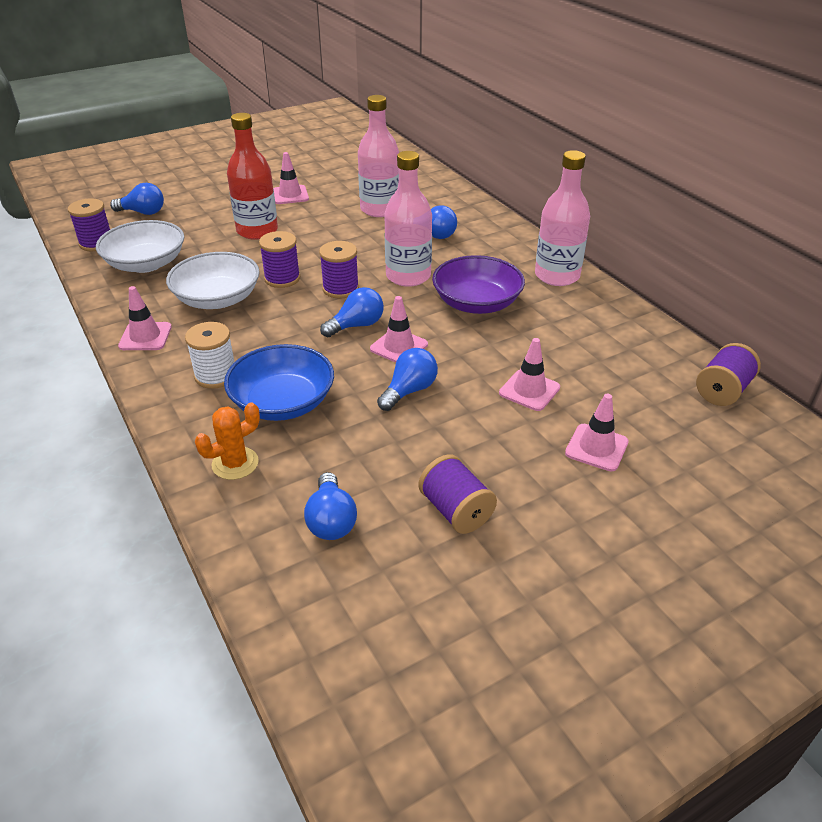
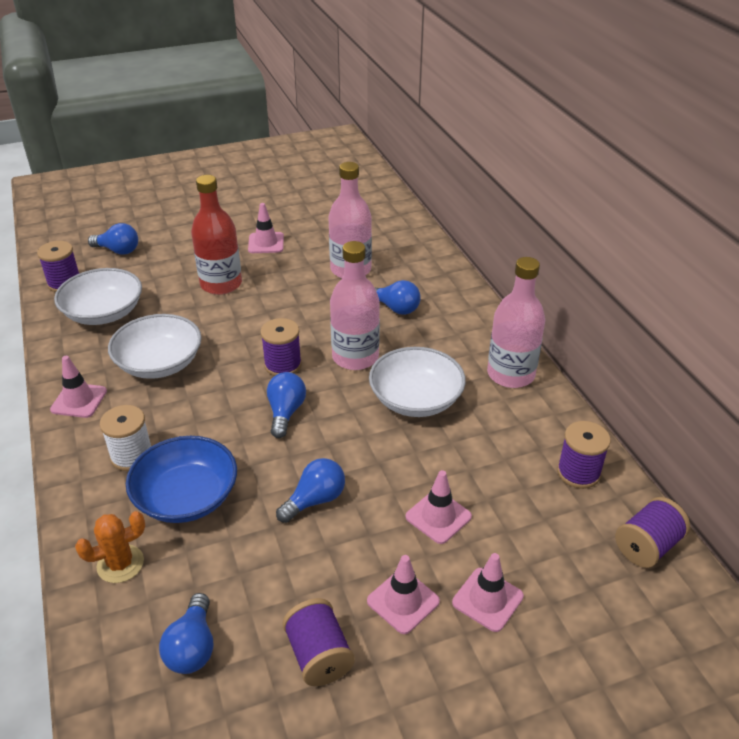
camera: 10 degrees right, 0 degrees up
(282, 278) = (229, 345): purple spool -> purple spool (578, 472)
(356, 325) = (285, 412): blue light bulb -> blue light bulb turned 60 degrees counterclockwise
(399, 347) = (320, 444): pink traffic cone -> pink traffic cone (403, 601)
(476, 303) = (416, 399): purple bowl -> white bowl

